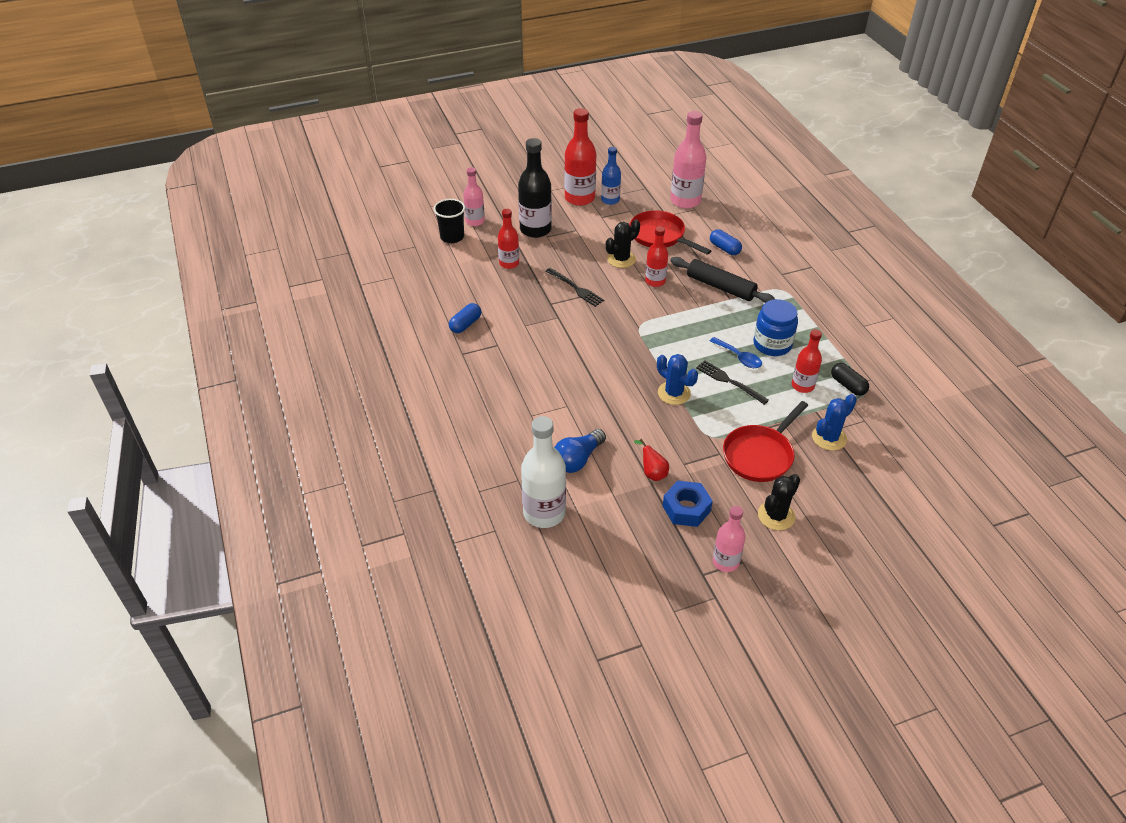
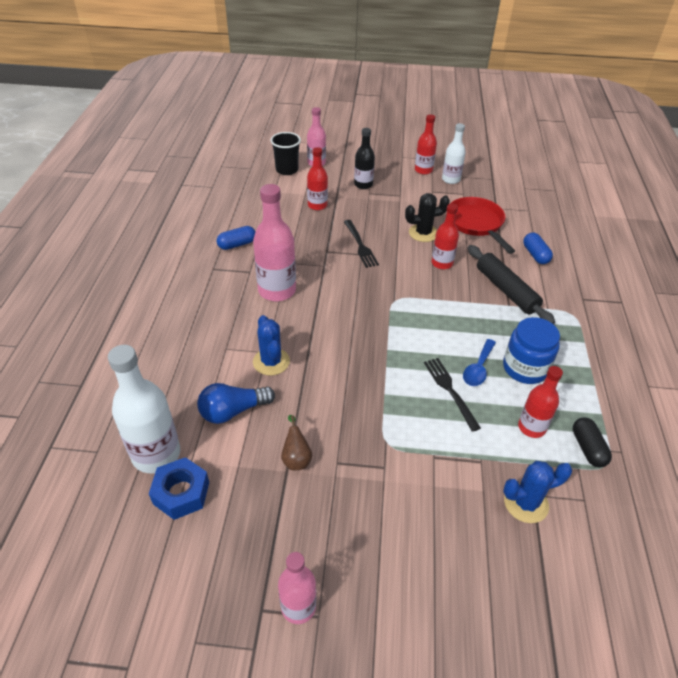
camera: 25 degrees right, 0 degrees up
(535, 229) = (363, 184): black bottle -> black bottle, size x0.61
(579, 198) = (423, 170): red bottle -> red bottle, size x0.61
(610, 200) = (450, 179): blue bottle -> white bottle
(652, 473) = (296, 458): red pear -> brown pear
(674, 393) = (381, 380): blue cactus -> blue cactus (271, 362)
(685, 201) = (524, 200): pink bottle -> pink bottle (277, 290)
(686, 508) = (302, 517): blue nut -> blue nut (181, 493)
(739, 357) = (478, 368): blue spoon -> blue spoon turned 45 degrees clockwise
(760, 455) = (429, 489): red pan -> none
(776, 516) = (398, 575): black cactus -> none

